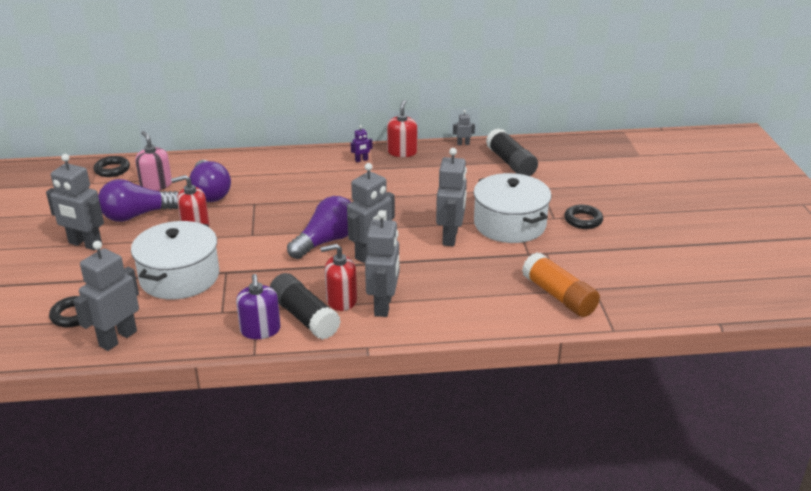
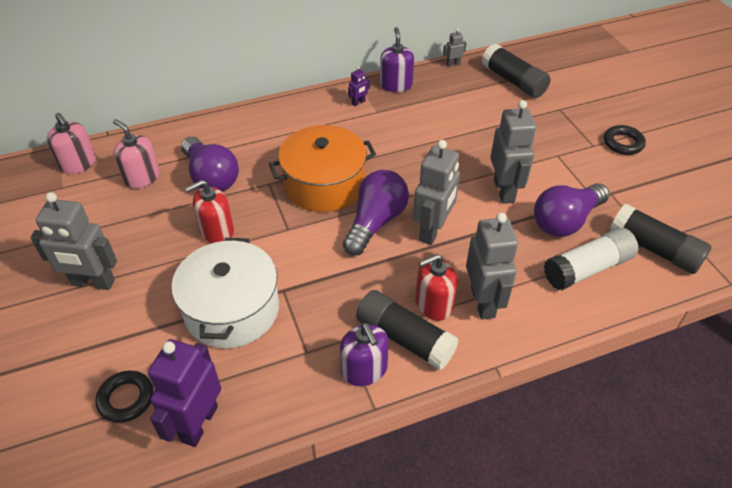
camera: 15 degrees left, 15 degrees up
(112, 170) = (78, 164): black ring -> pink soap dispenser
(118, 338) = (199, 423): grey robot -> purple robot
(137, 215) = (138, 226): purple light bulb -> purple light bulb (565, 221)
(299, 210) = (324, 184): none -> orange pot
(402, 152) = (396, 85): red soap dispenser -> purple soap dispenser
(489, 299) = (587, 268): none -> white glue stick
(510, 224) = (555, 162): white pot -> none
(559, 296) = (654, 249): orange glue stick -> black glue stick

